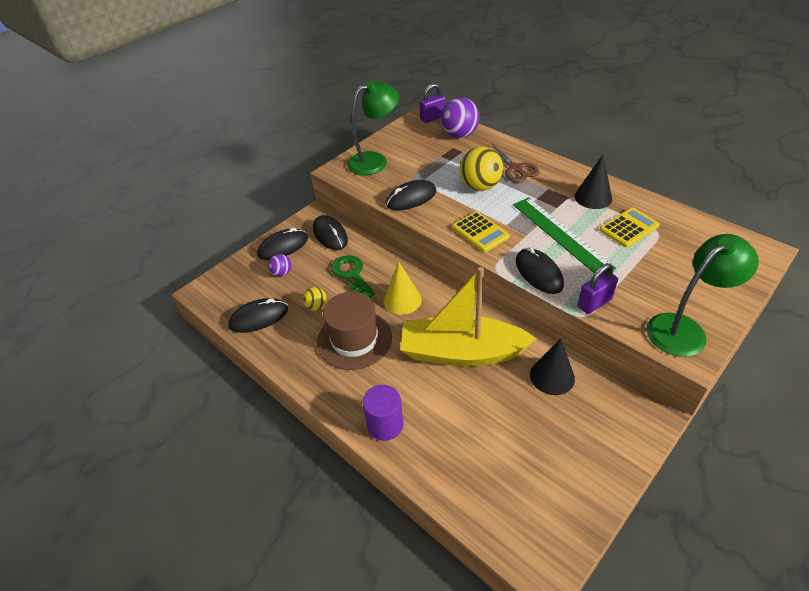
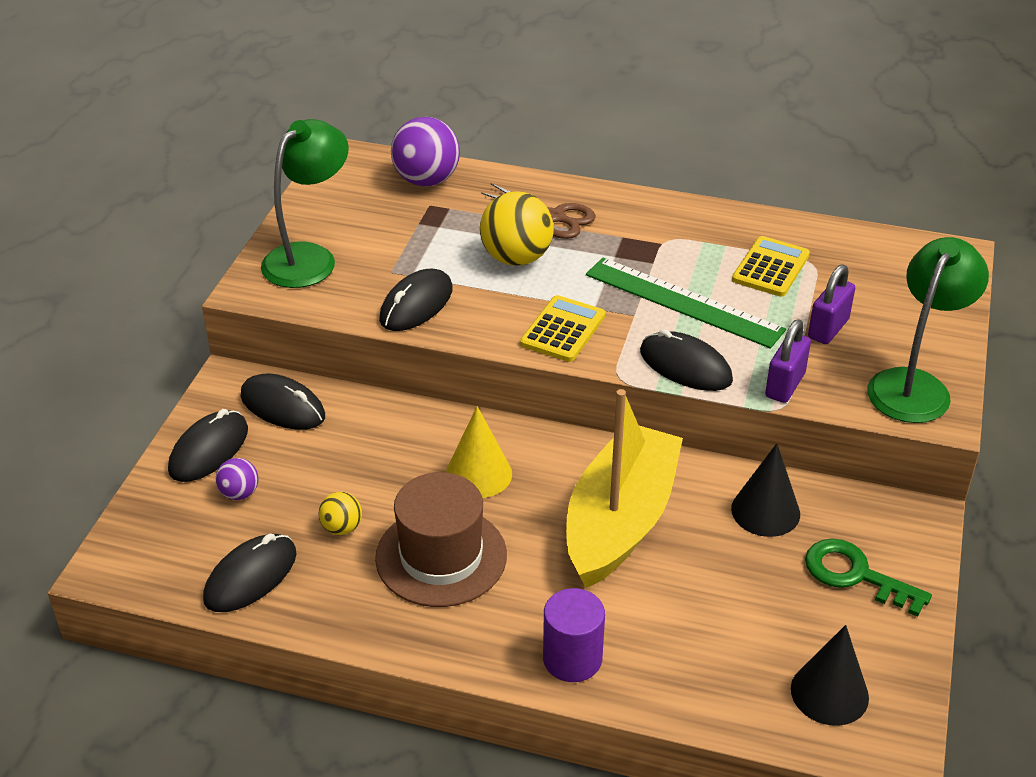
camera: 30 degrees left, 5 degrees down
(351, 275) = (367, 460): green key -> green key (855, 575)
(433, 118) = (360, 160): purple padlock -> purple padlock (828, 329)
(462, 352) = (620, 521): yellow boat -> yellow boat turned 135 degrees clockwise
(480, 232) = (563, 330): yellow calculator -> yellow calculator turned 90 degrees counterclockwise
(593, 197) = (696, 234): black cone -> black cone (829, 693)

